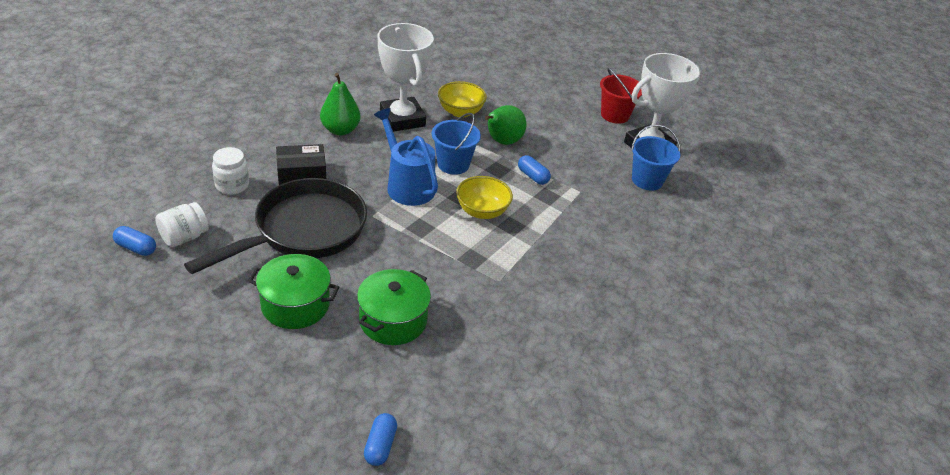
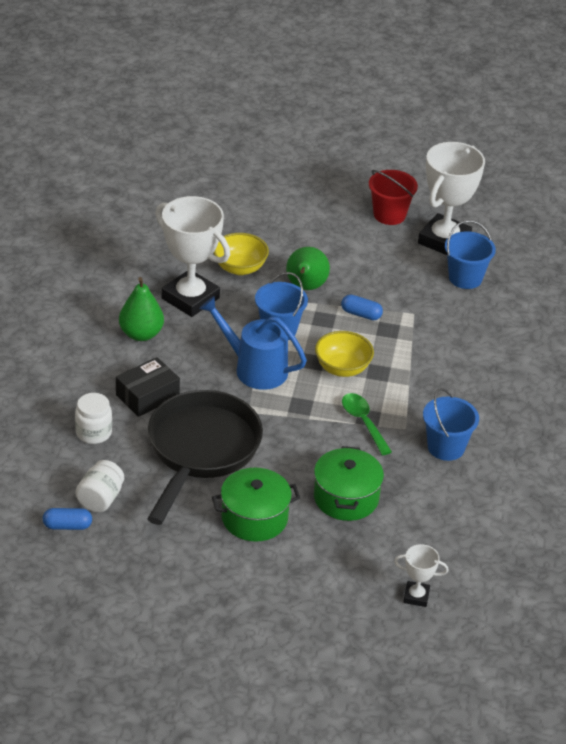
camera: 25 degrees left, 0 degrees up
(380, 446) = (416, 596): blue capsule -> white trophy
(464, 261) = (363, 422): none -> green spoon
(524, 312) = (446, 447): none -> blue bucket

